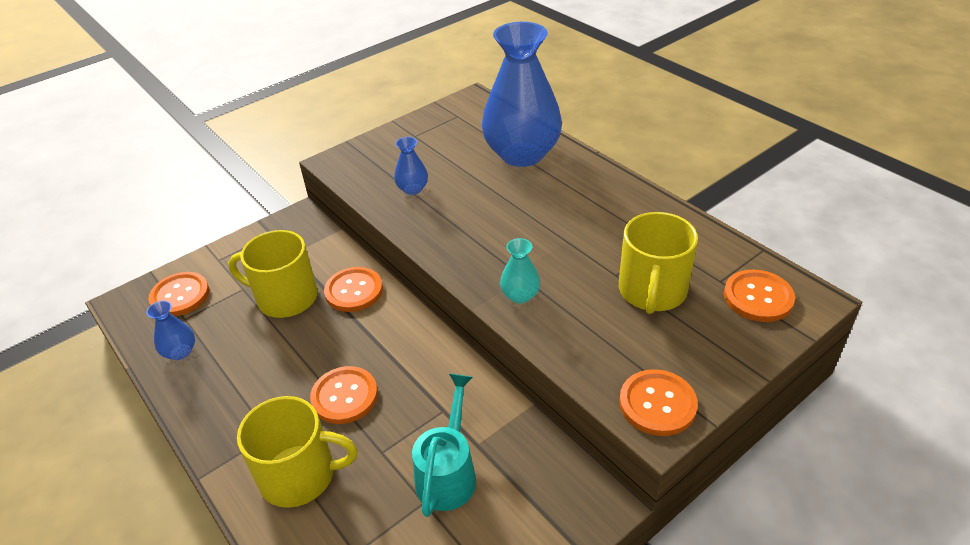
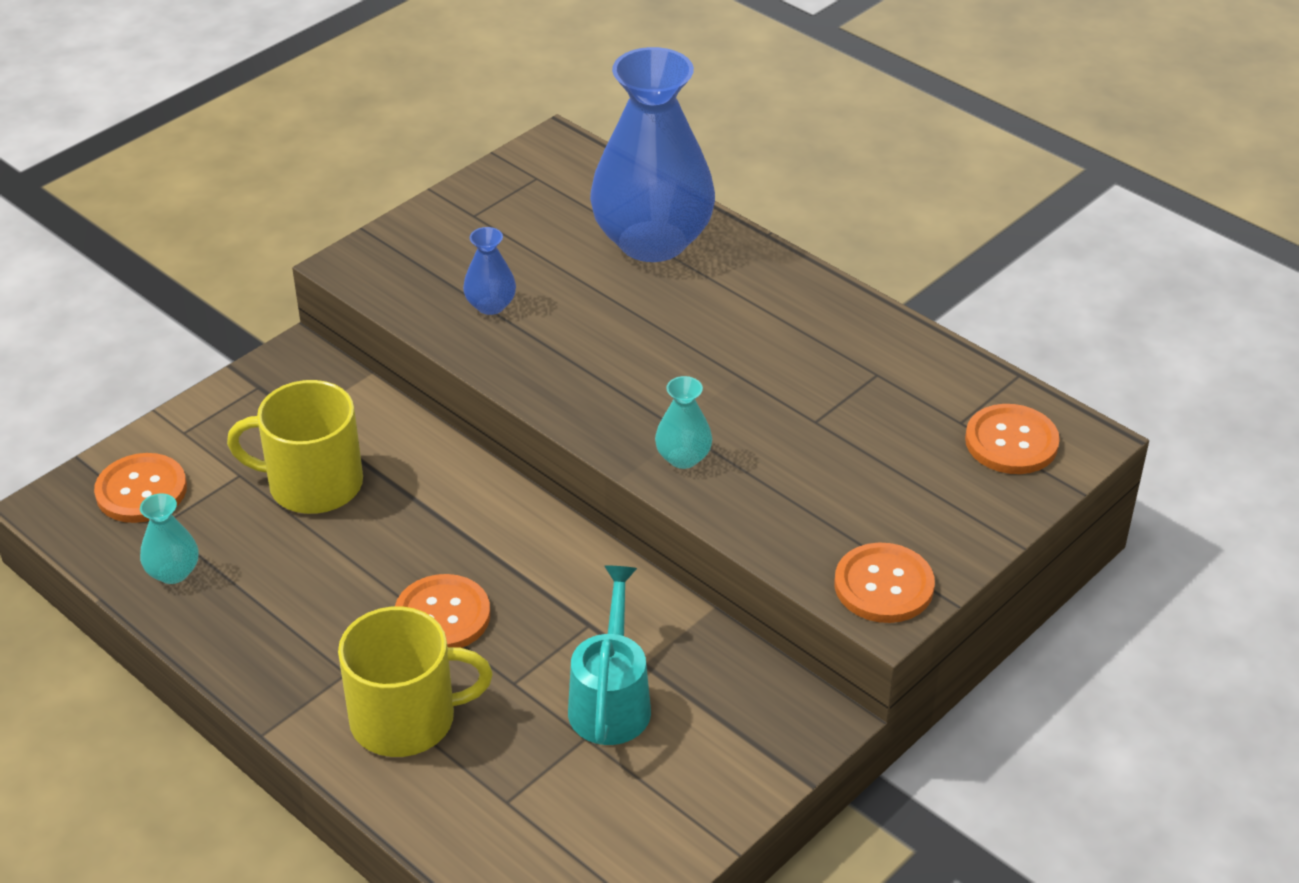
camera: 10 degrees left, 0 degrees up
(180, 352) = (173, 572): blue vase -> turquoise vase
(354, 291) = (417, 468): orange button -> none
(652, 291) = (867, 441): yellow mug -> none

